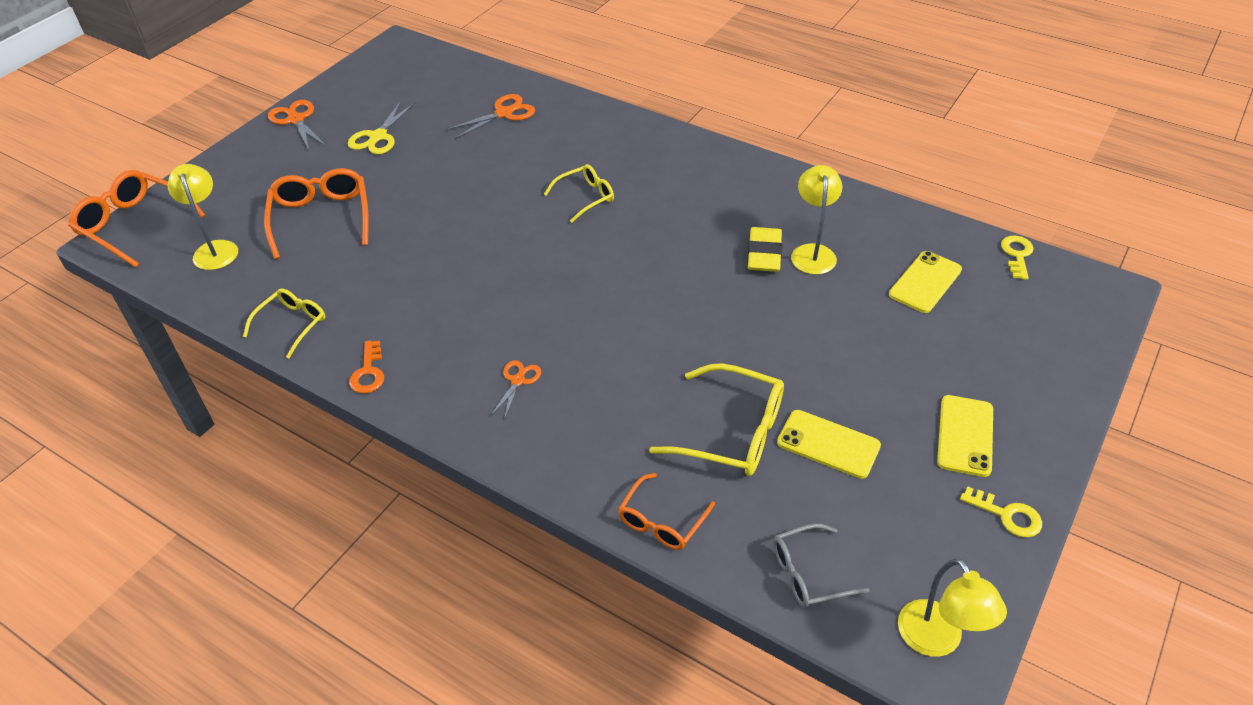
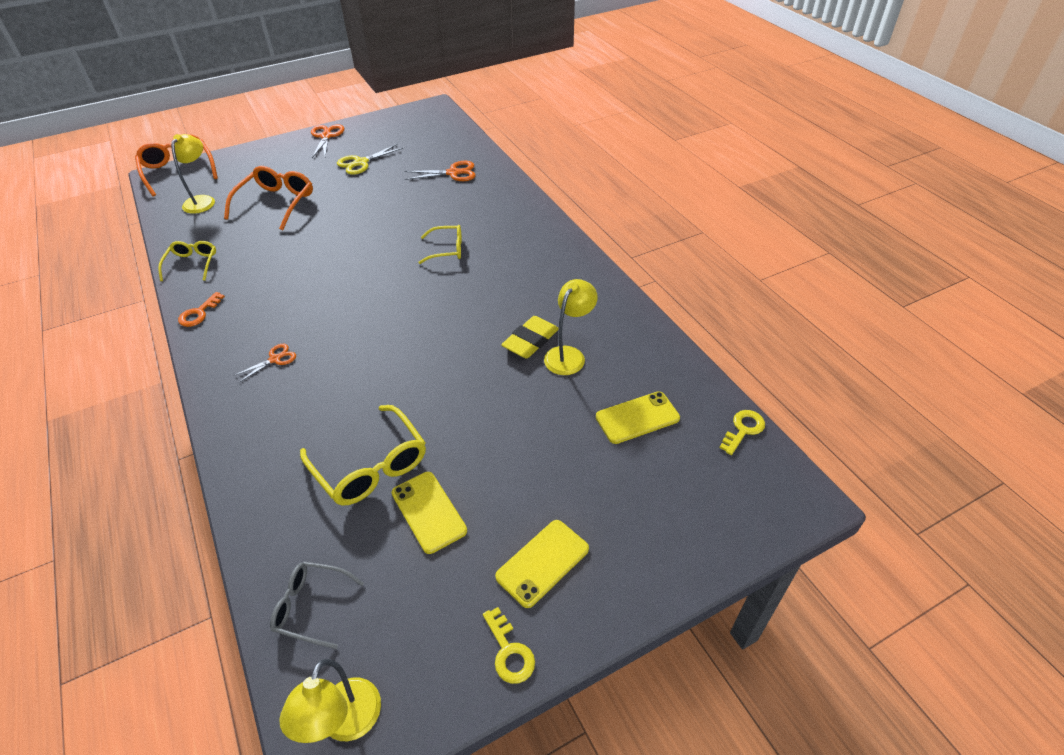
camera: 30 degrees right, 0 degrees up
(292, 324) = (192, 264): yellow glasses -> yellow glasses turned 60 degrees counterclockwise
(661, 521) = (257, 507): orange glasses -> none

